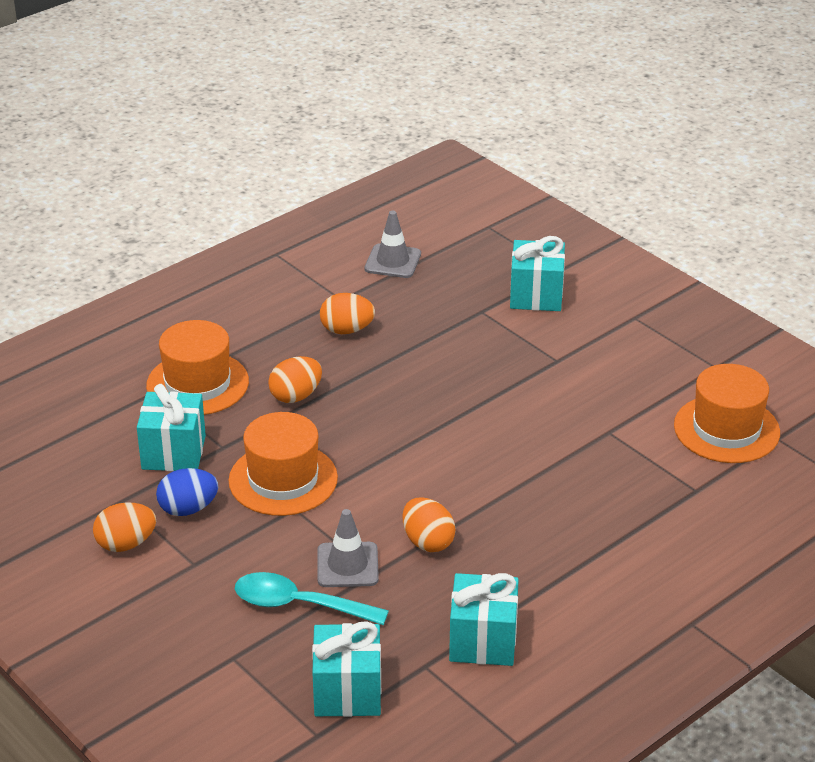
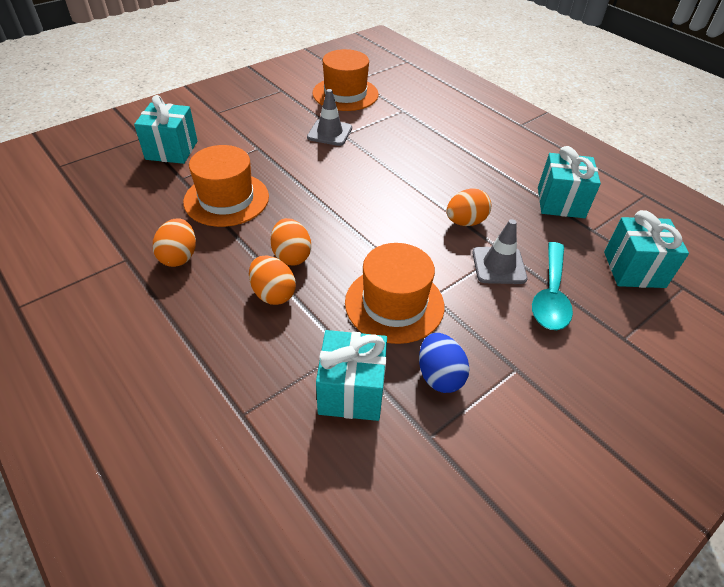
camera: 90 degrees left, 10 degrees up
(126, 544) = (497, 429): orange egg -> orange egg (291, 256)
(197, 383) = (236, 373): orange hat -> orange hat (226, 199)
(393, 261) = (81, 223): grey traffic cone -> grey traffic cone (329, 133)

